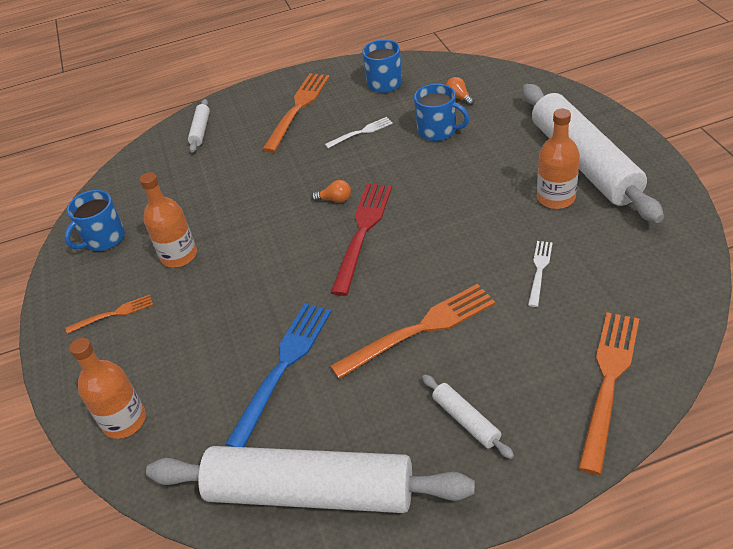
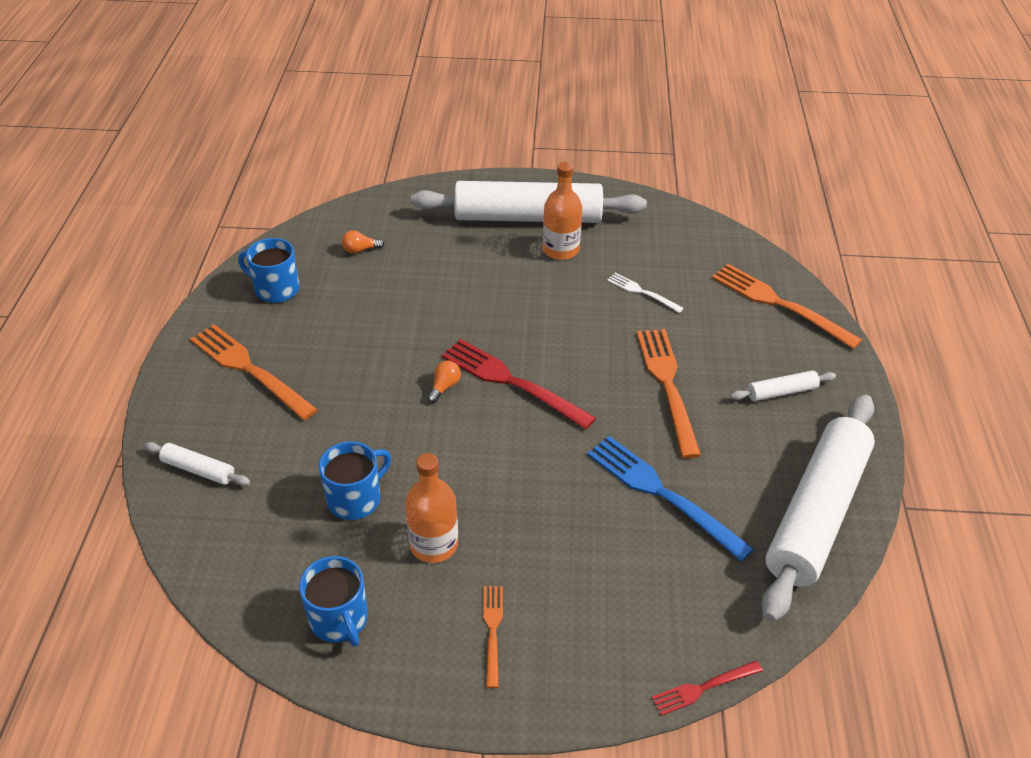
camera: 75 degrees left, 0 degrees up
(91, 455) = (703, 688): none -> red fork
(124, 421) = (668, 647): orange bottle -> none
(361, 132) = (348, 333): white fork -> none
(438, 130) = (400, 281): blue mug -> blue mug (355, 498)

